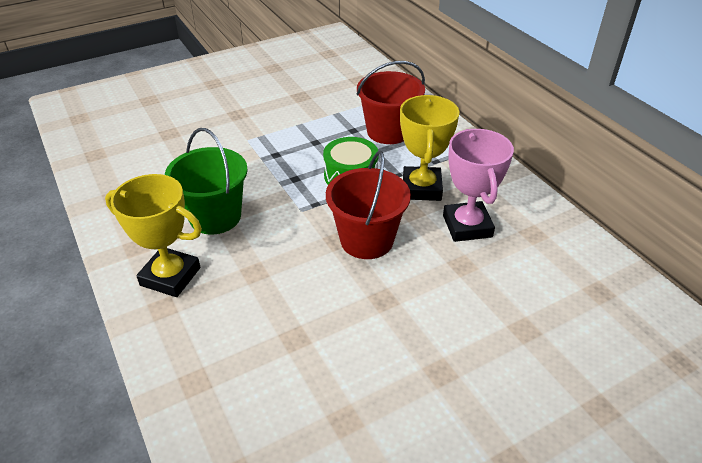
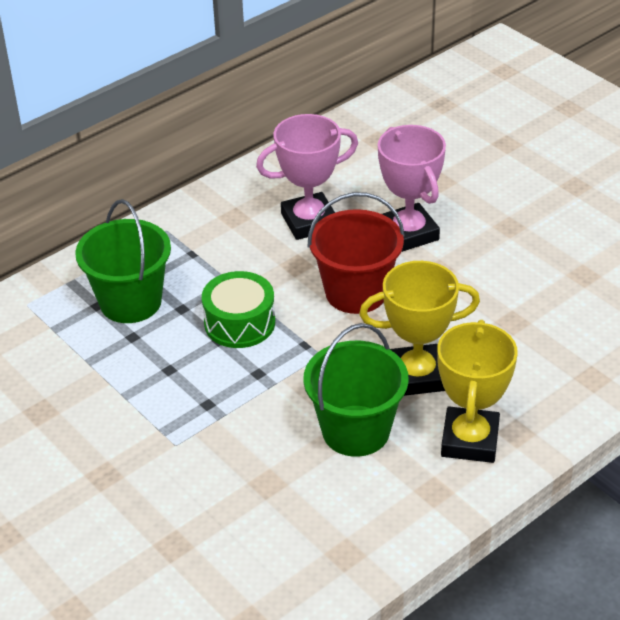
camera: 100 degrees left, 0 degrees up
(388, 131) = (130, 302): red bucket -> green bucket
(421, 188) = (250, 260): yellow trophy -> yellow trophy (417, 376)
(441, 288) = (408, 233): none -> pink trophy

